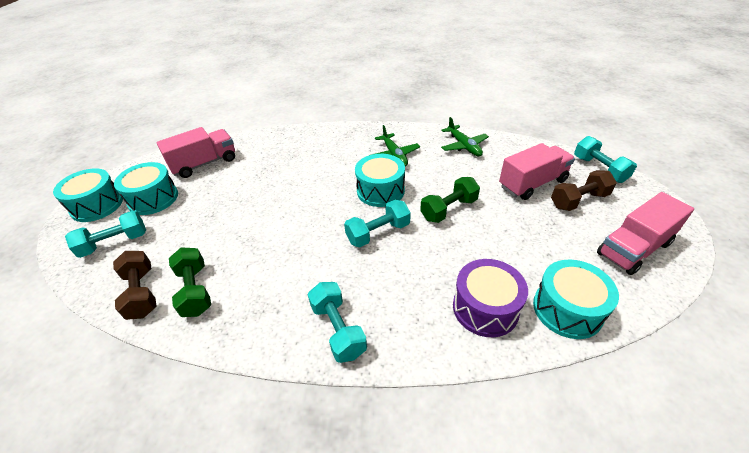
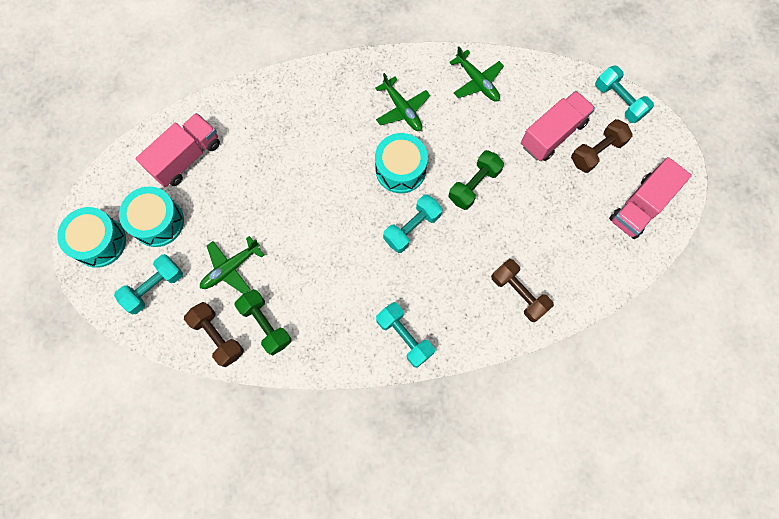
camera: 15 degrees left, 30 degrees up
(192, 239) = (231, 268): none -> green plane
(485, 308) = (518, 293): purple drum -> brown dumbbell
(567, 309) = (583, 282): turquoise drum -> none

